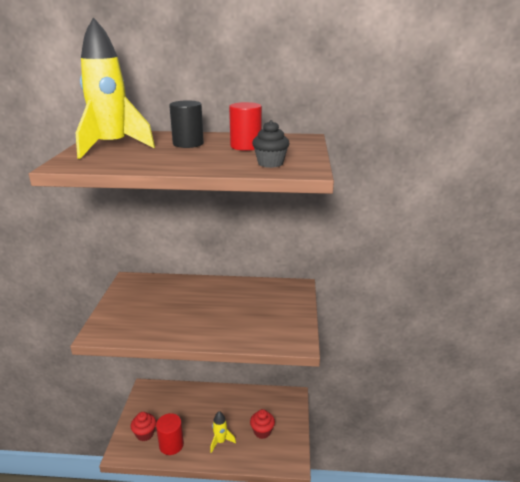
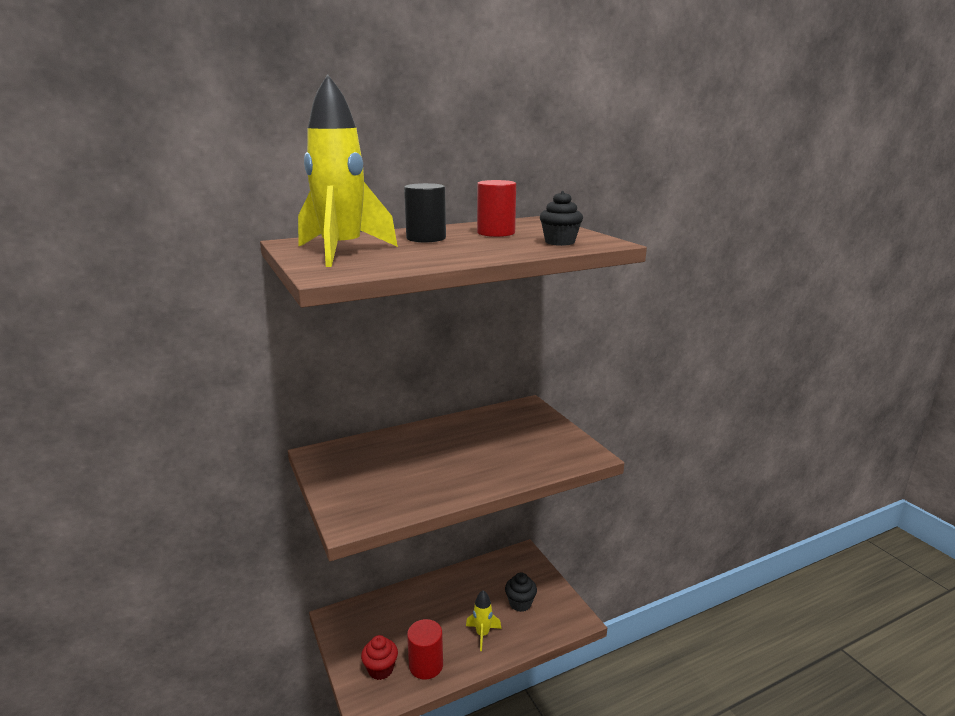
camera: 30 degrees left, 5 degrees down
(262, 431) = (520, 603): red cupcake -> black cupcake

